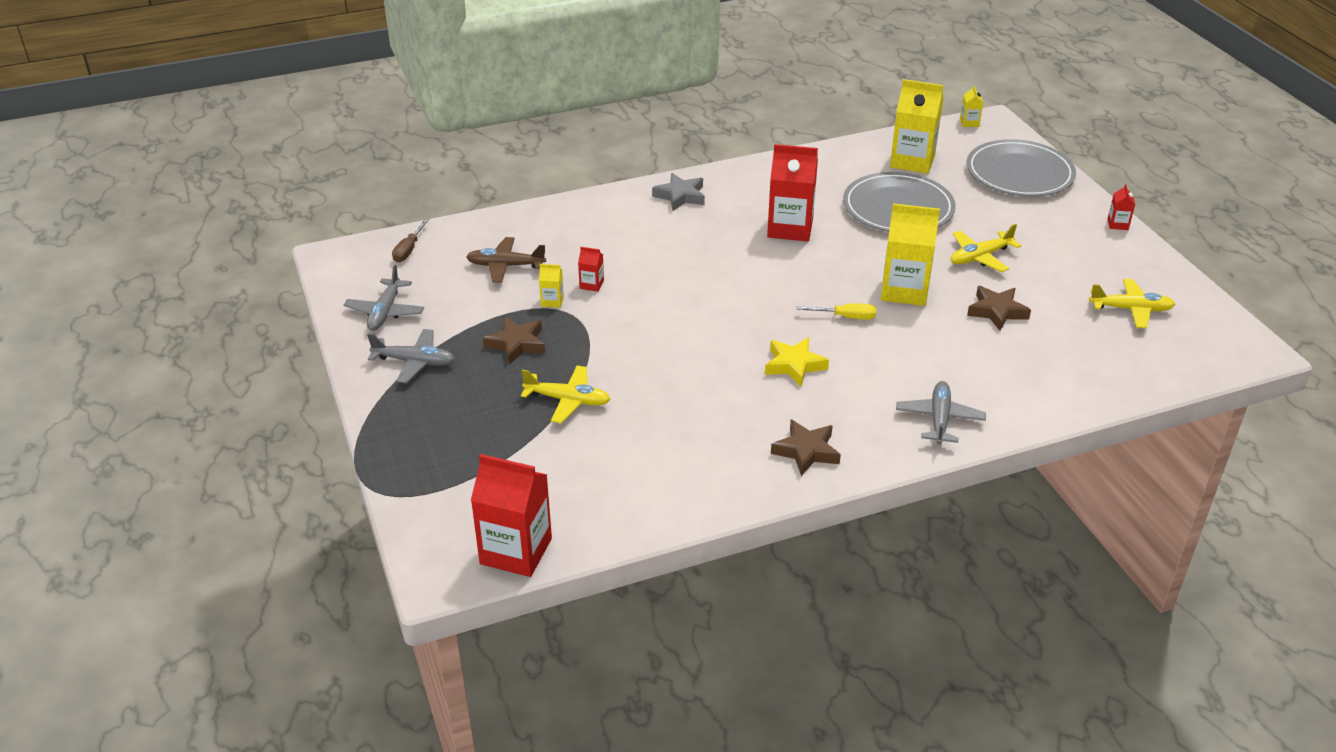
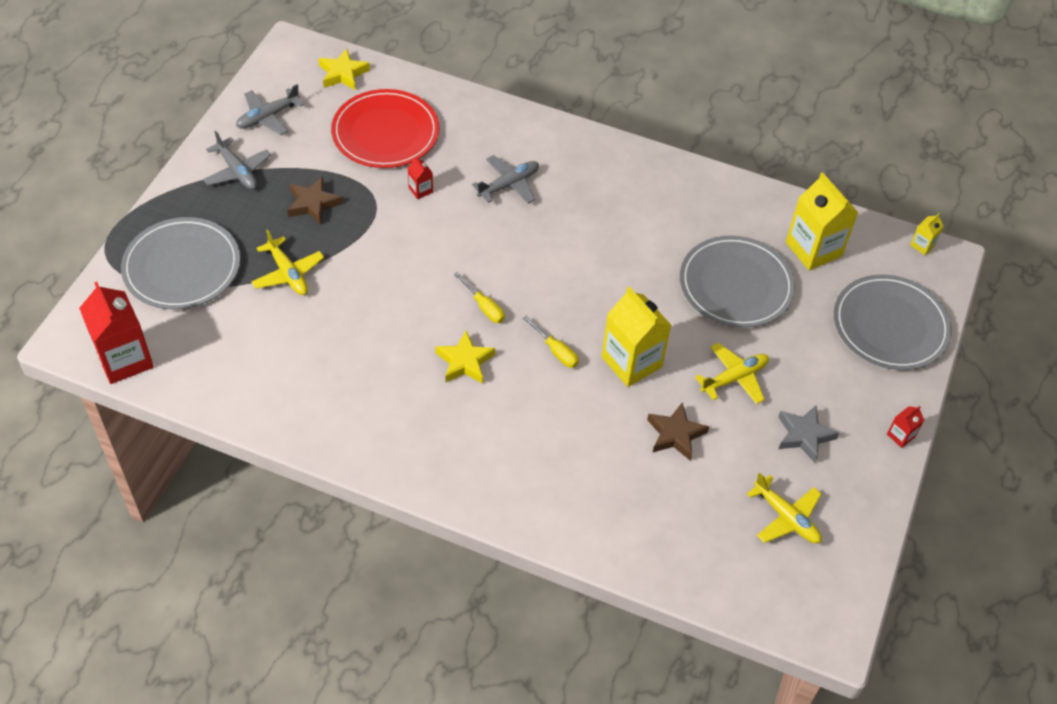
camera: 40 degrees right, 15 degrees up
(409, 250) = (343, 74): brown screwdriver -> yellow star
(466, 454) = (182, 267): none -> grey plate
(505, 266) = (385, 132): brown plane -> red plate
(552, 301) = (378, 185): yellow carton -> none
(680, 196) = (583, 155): grey star -> grey star (804, 435)
(754, 324) = (484, 307): none -> yellow screwdriver
(790, 228) = (624, 243): red carton -> none
(806, 451) = (379, 434): brown star -> none
(939, 419) = (501, 485): grey plane -> grey plane (509, 184)
(980, 257) = (734, 378): yellow plane -> yellow plane turned 135 degrees clockwise

